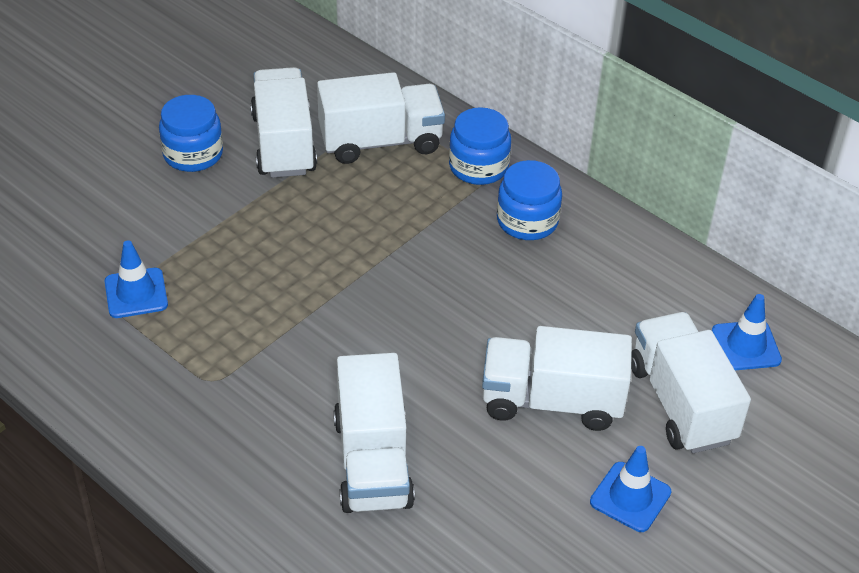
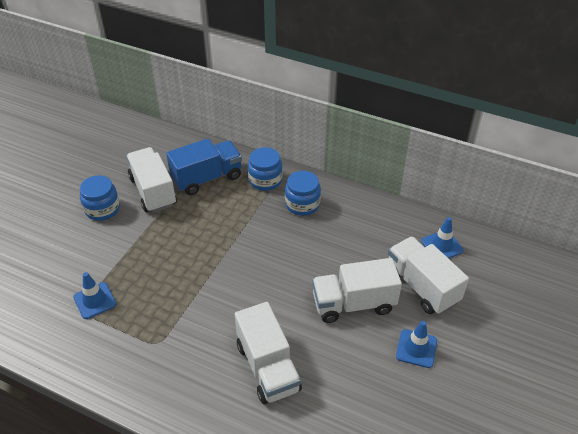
camera: 15 degrees left, 0 degrees up
(380, 142) = (207, 178): white truck -> blue truck

